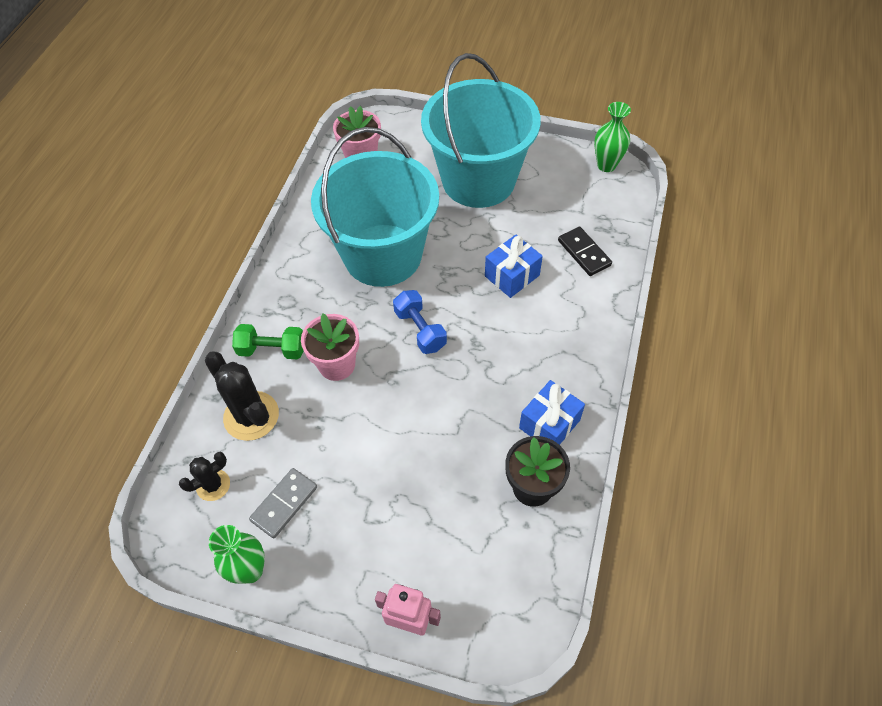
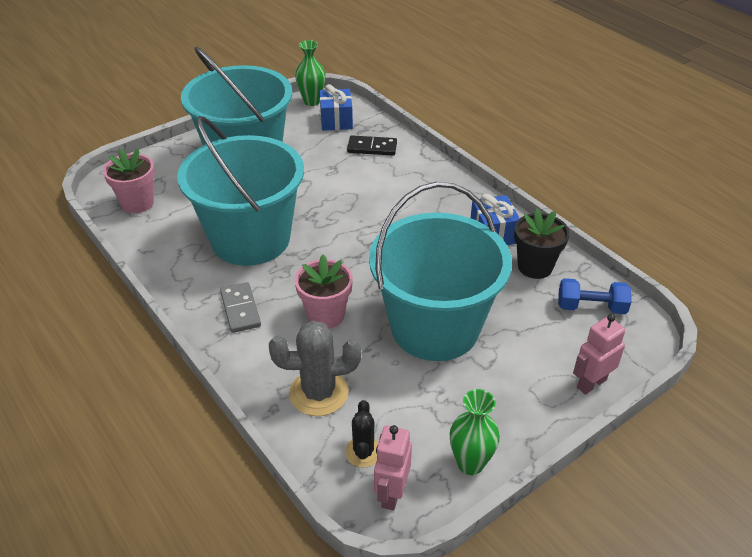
camera: 55 degrees left, 15 degrees down
(185, 530) = (391, 493): none -> pink robot
(251, 416) = (319, 393): black cactus -> grey cactus
(272, 350) = (265, 348): green dumbbell -> none
(284, 504) = (426, 411): grey domino -> grey domino (240, 309)
(384, 452) = (435, 327): none -> turquoise bucket
(420, 330) = (345, 254): blue dumbbell -> blue dumbbell (591, 307)
(512, 276) = (351, 187): blue gift -> blue gift (336, 120)

